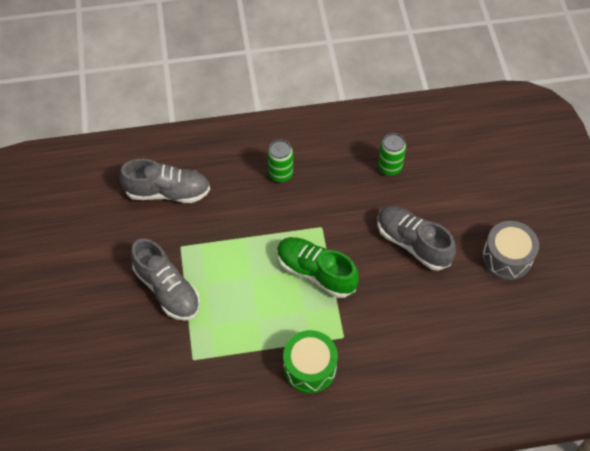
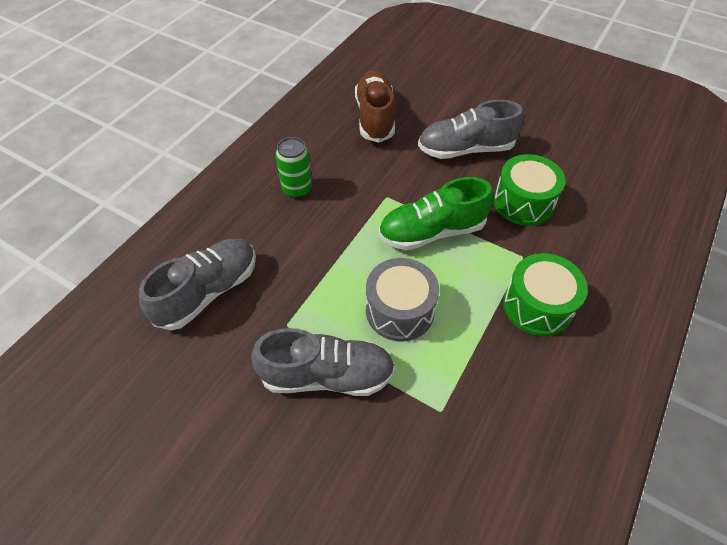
camera: 50 degrees left, 5 degrees down
(389, 167) = (375, 117): green can -> brown shoe
(393, 310) = (523, 202): none -> green drum
(506, 257) = (532, 106): grey drum -> grey drum (399, 310)

